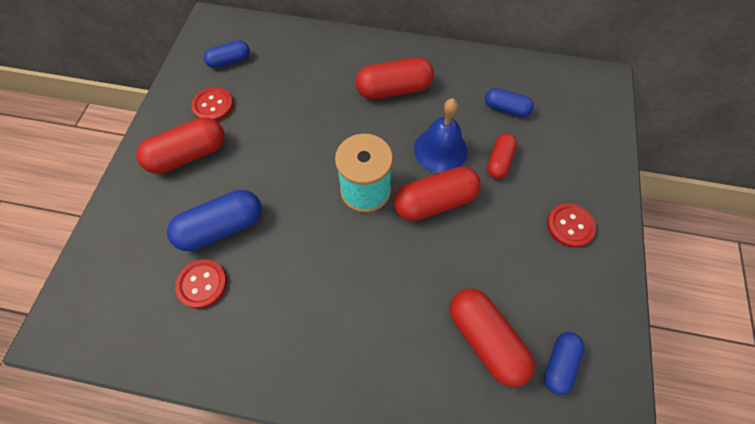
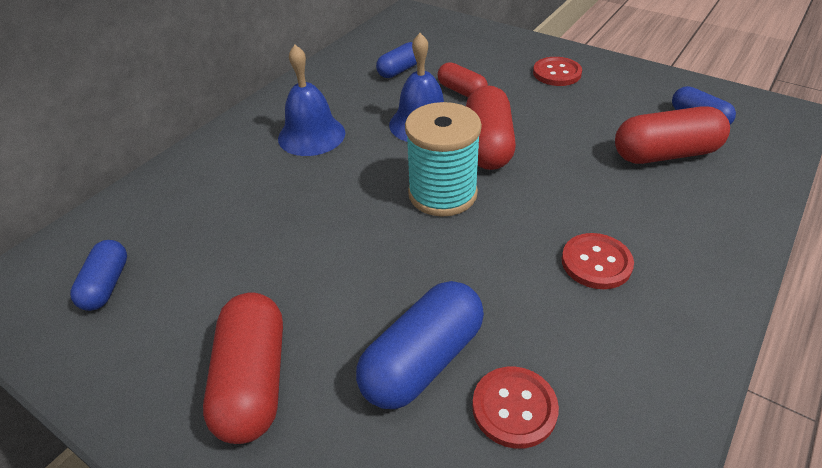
camera: 65 degrees left, 20 degrees down
(213, 105) = (178, 325): red button -> red button (596, 263)
(221, 227) = (423, 360): blue capsule -> blue capsule turned 45 degrees clockwise
(394, 89) = (311, 135): red capsule -> blue bell

